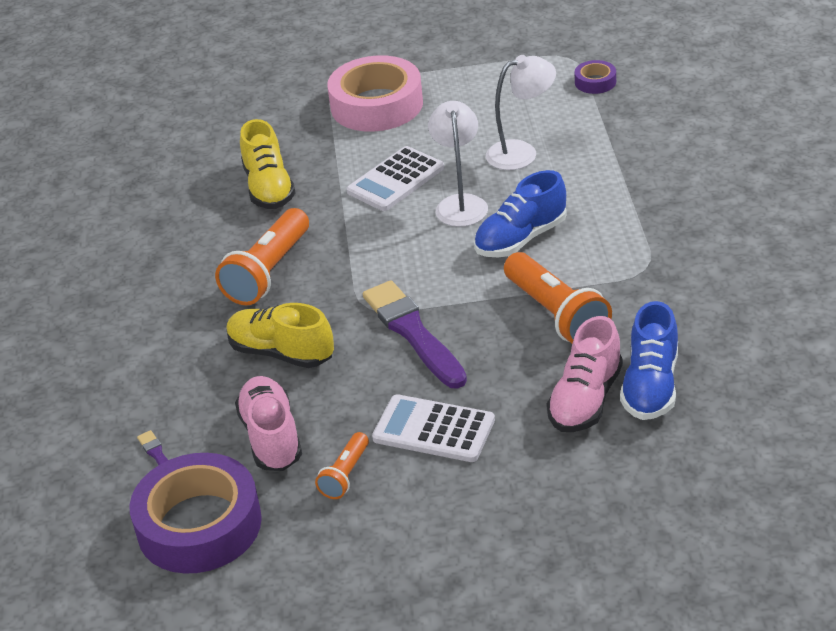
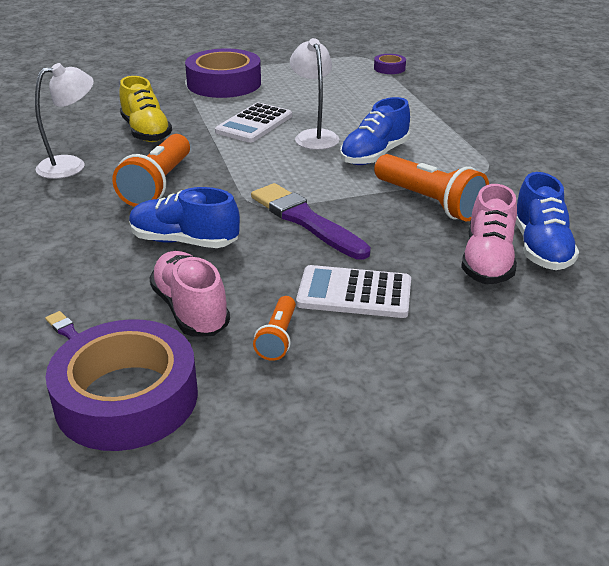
camera: 15 degrees left, 5 degrees down
(281, 353) = (184, 241): yellow shoe -> blue shoe
(376, 105) = (224, 83): pink tape -> purple tape
(521, 152) = (351, 106): white lamp -> white lamp (71, 165)

